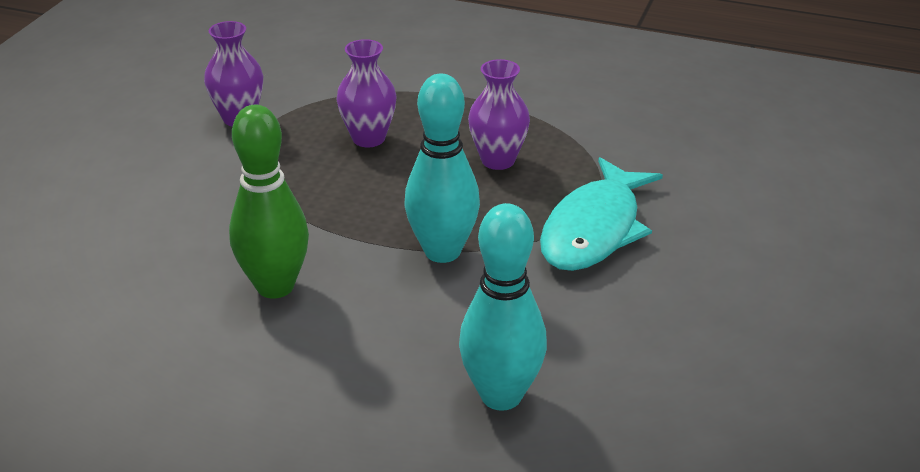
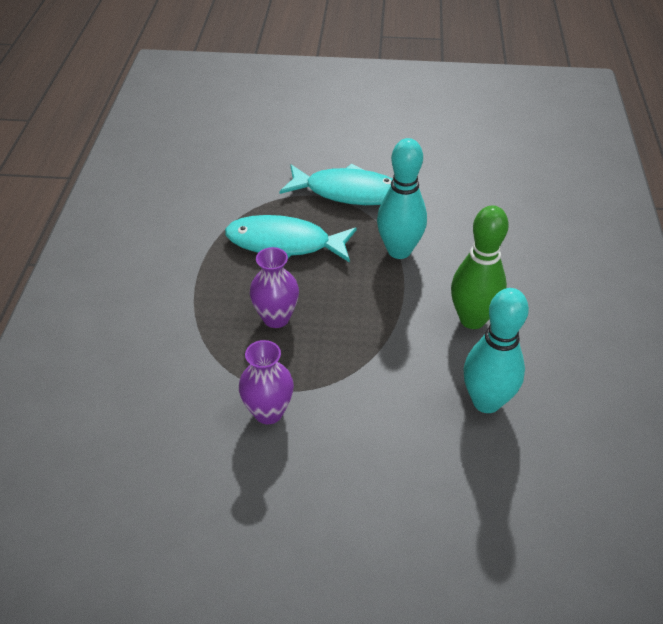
camera: 105 degrees left, 10 degrees up
(498, 160) = (284, 244): purple vase -> turquoise fish
(501, 395) = (508, 207): turquoise bowling pin -> turquoise bowling pin (486, 402)

